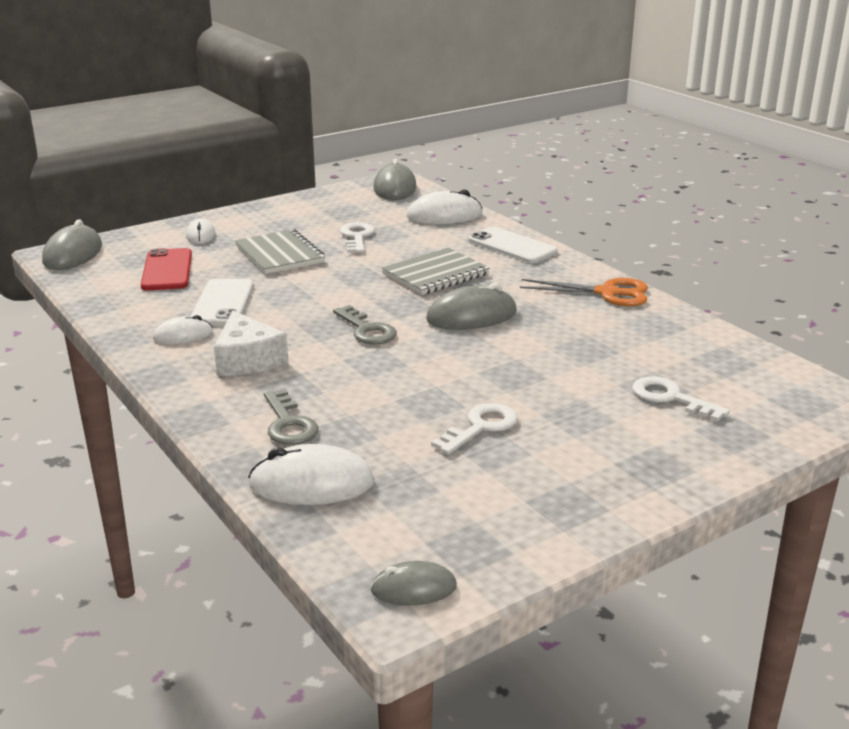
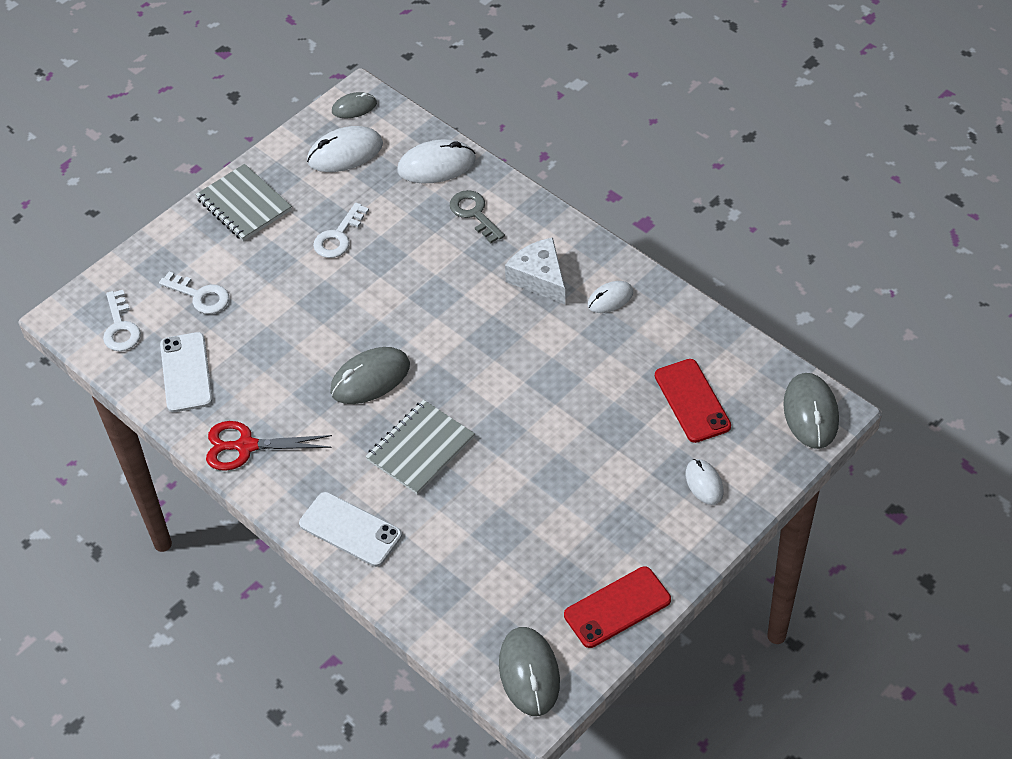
camera: 170 degrees right, 25 degrees up
(222, 303) = (604, 354): white phone -> white phone (186, 372)
(280, 254) = (595, 457): grey notebook -> grey notebook (244, 205)
(315, 201) = (617, 607): none -> red phone
(357, 237) = (528, 516): white key -> white key (120, 327)
(367, 330) = (457, 337): grey key -> none
(444, 216) = (443, 596): white mouse -> white mouse (345, 153)
(607, 293) = (245, 446): orange scissors -> red scissors

